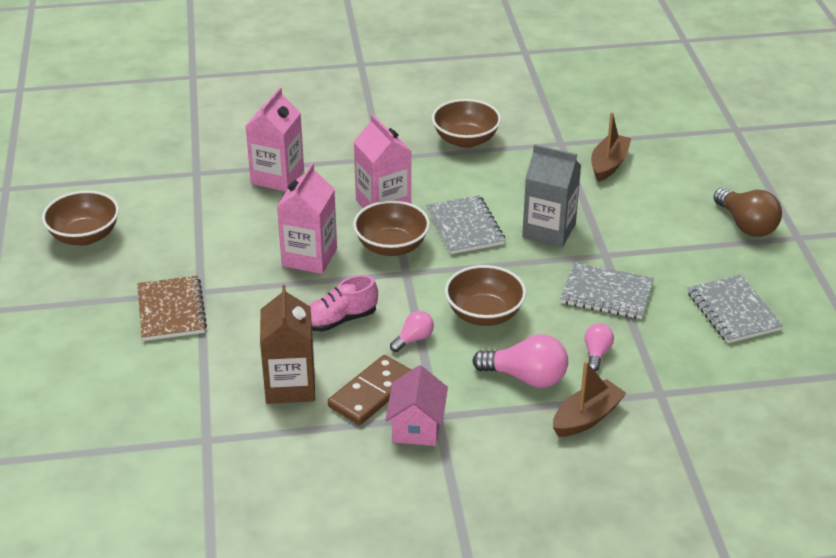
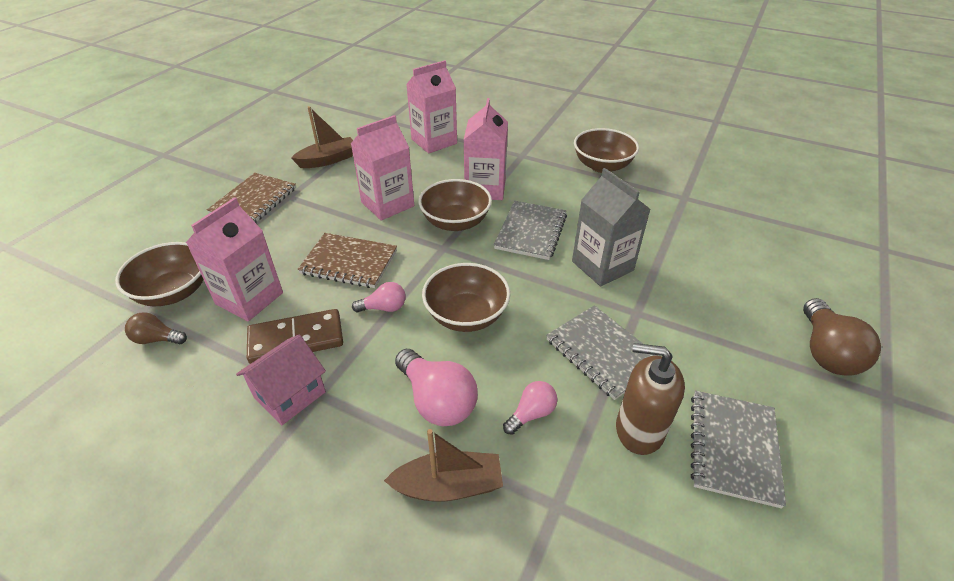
camera: 35 degrees right, 5 degrees up
(85, 236) = (273, 132): brown bowl -> brown bowl (174, 292)
(254, 449) = (157, 339): none -> brown light bulb
(290, 386) = (249, 298): brown carton -> pink carton
(339, 320) = (349, 262): pink shoe -> brown notebook
(609, 164) = (715, 231): brown boat -> brown boat (328, 160)
(671, 329) = (639, 429): none -> brown soap dispenser

